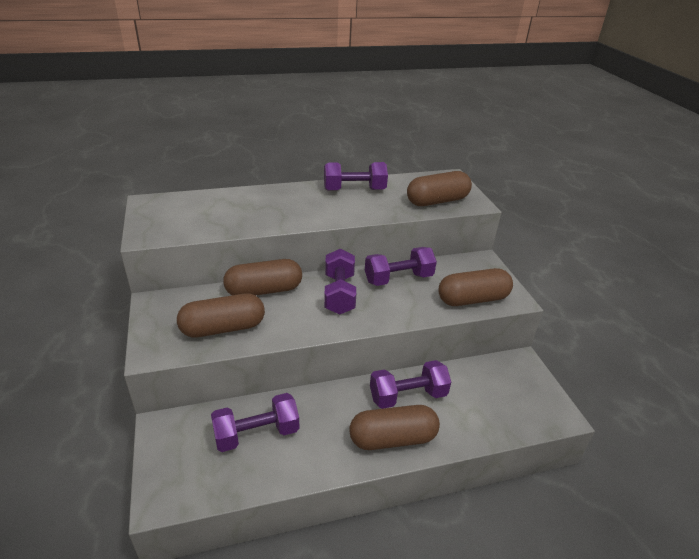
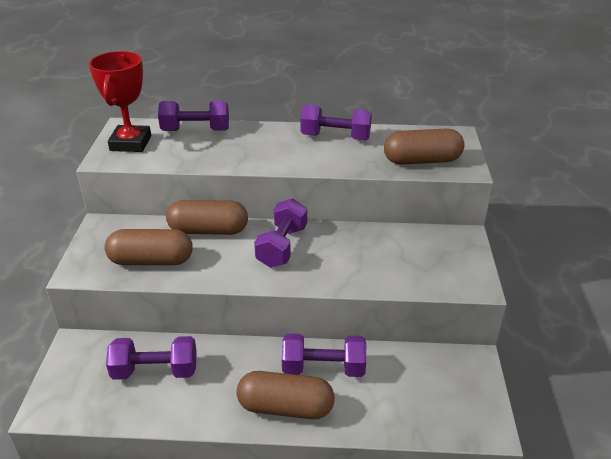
camera: 20 degrees right, 0 degrees up
(164, 217) = (130, 143): none -> red trophy
(398, 279) = (354, 241): purple dumbbell -> purple dumbbell (196, 130)
(472, 299) = (426, 277): brown capsule -> none

